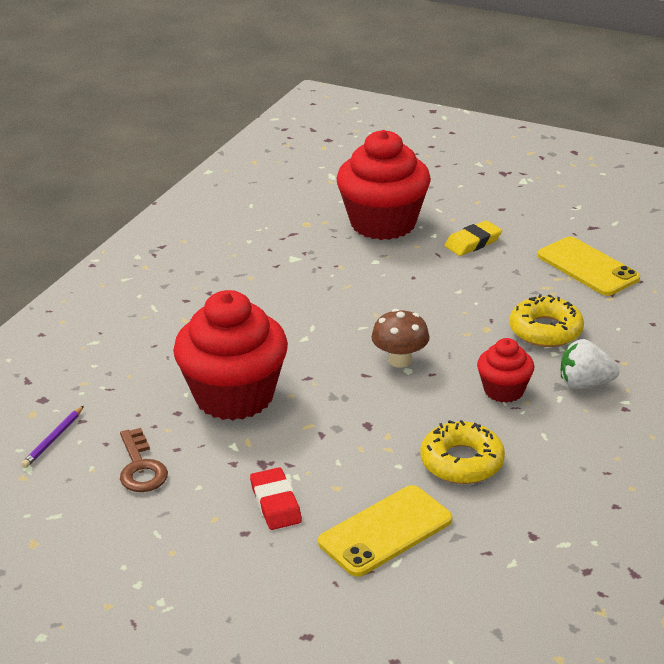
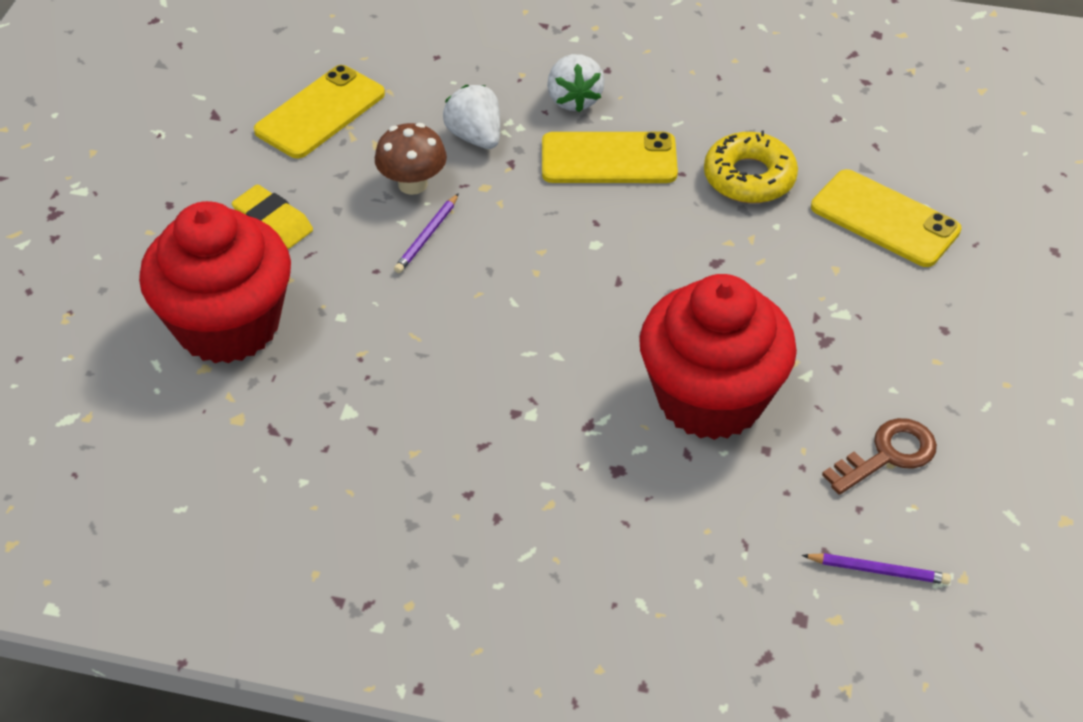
camera: 105 degrees left, 15 degrees up
(275, 503) = (887, 313): red eraser -> none
(400, 360) = (578, 253): brown mushroom -> brown mushroom (412, 184)
(440, 299) = (427, 236): none -> purple pencil
(504, 390) = (609, 159): red cupcake -> yellow phone
(545, 330) = (475, 137): yellow donut -> white strawberry

